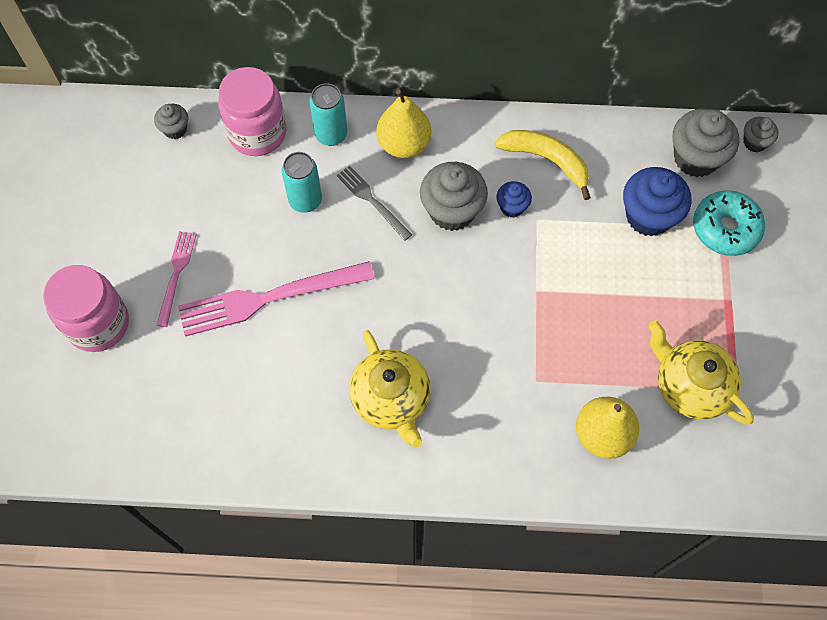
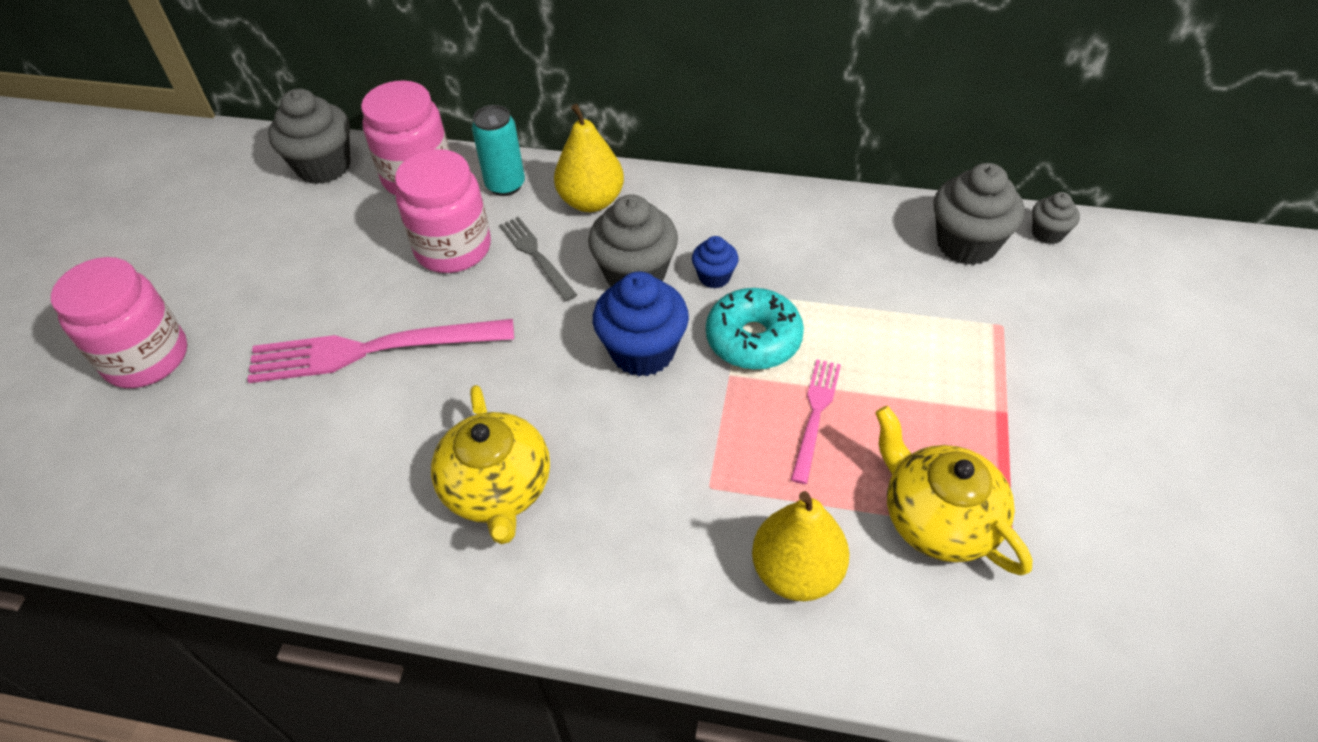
camera: 10 degrees right, 15 degrees down
(175, 129) = (323, 166): grey cupcake -> grey cupcake, size x1.89
(176, 275) = (266, 313): pink fork -> pink fork (815, 415)
(305, 200) = (453, 248): turquoise can -> pink jar
(546, 160) = (768, 231): yellow banana -> none
(648, 216) = (896, 302): blue cupcake -> blue cupcake (642, 351)
(725, 228) = (1002, 325): turquoise donut -> turquoise donut (753, 339)

